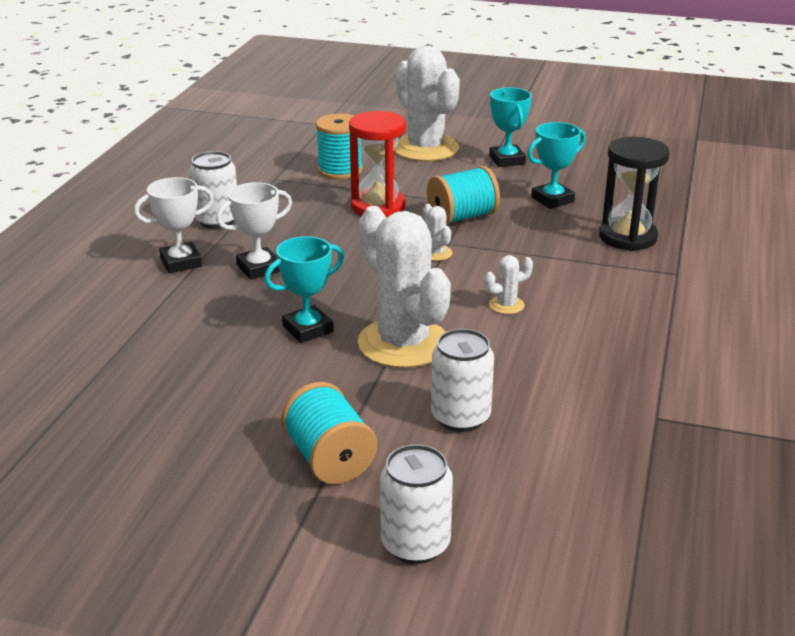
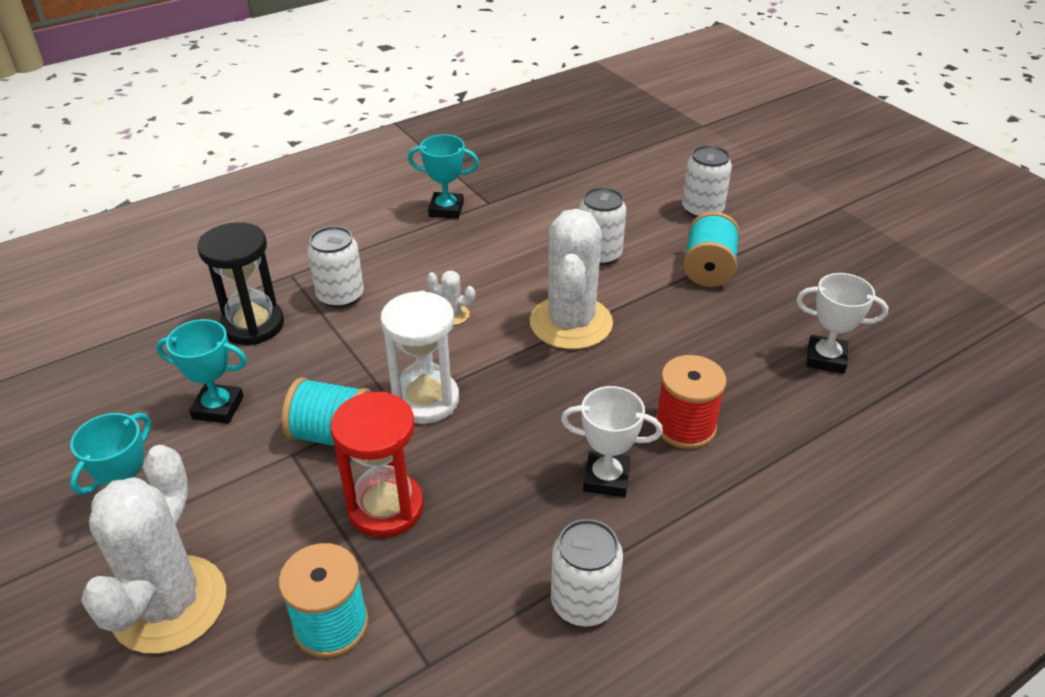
camera: 140 degrees left, 10 degrees up
(181, 262) = (680, 539): white trophy -> white trophy (826, 358)
(229, 316) = (685, 427): none -> red spool
(308, 329) = (629, 375): turquoise trophy -> turquoise trophy (446, 209)
(436, 253) = (425, 400): white cactus -> white hourglass
(611, 278) = (340, 296): none -> white can

